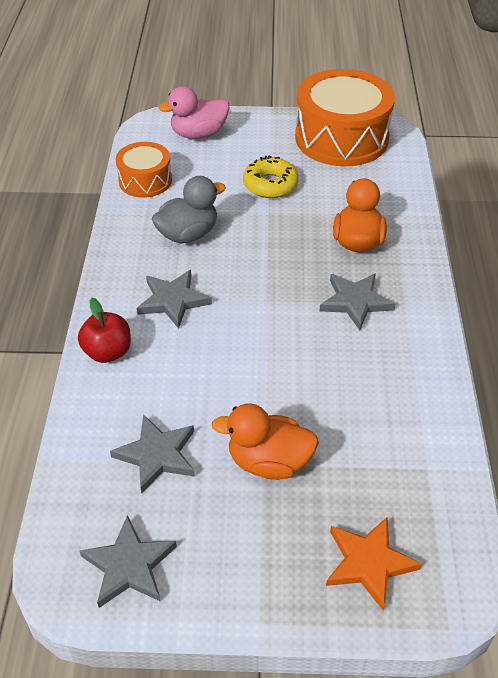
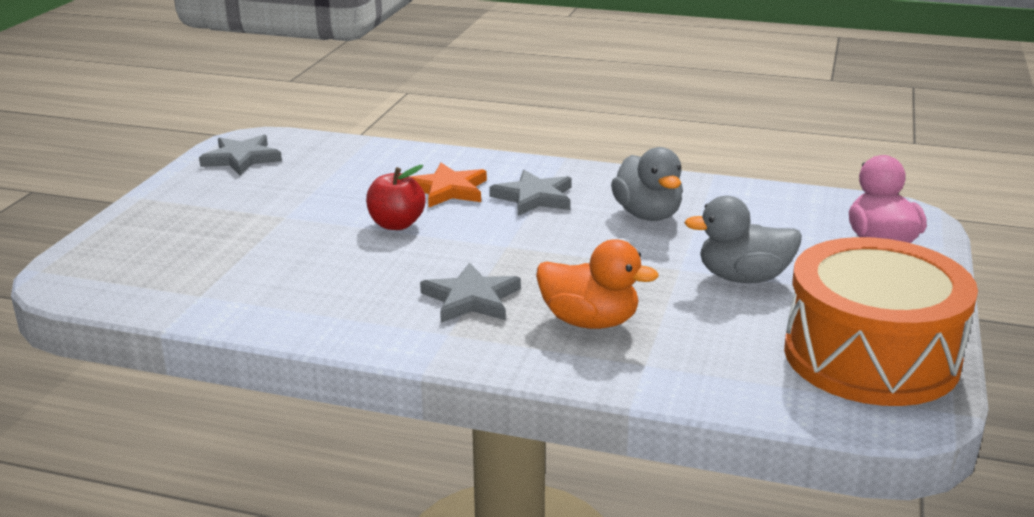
camera: 105 degrees right, 20 degrees down
(108, 352) = (477, 164): red apple -> red apple (396, 224)
(145, 180) = (767, 200): orange drum -> none
(157, 455) = (337, 175): grey star -> none
(268, 462) = (285, 219): orange duck -> none
(270, 184) = (743, 278): yellow donut -> grey duck
(369, 563) = (137, 247): orange star -> orange star (448, 190)

